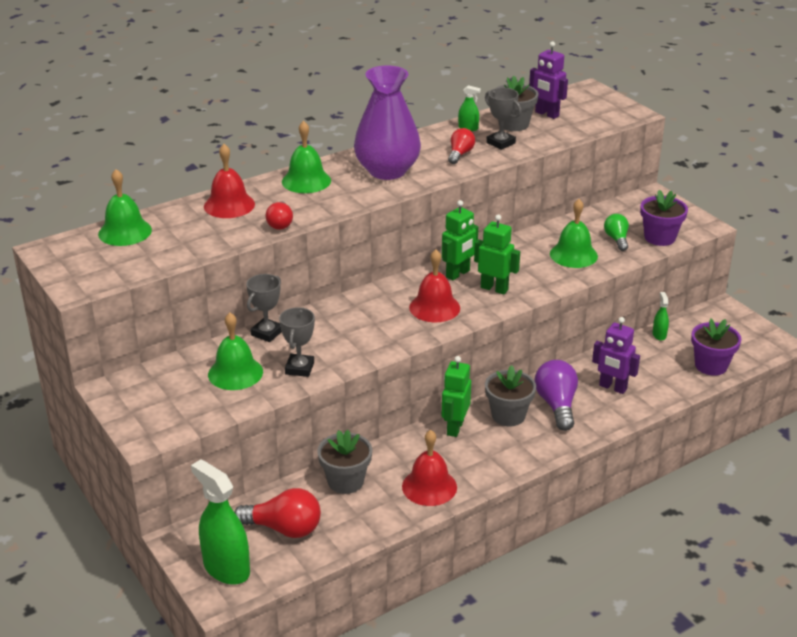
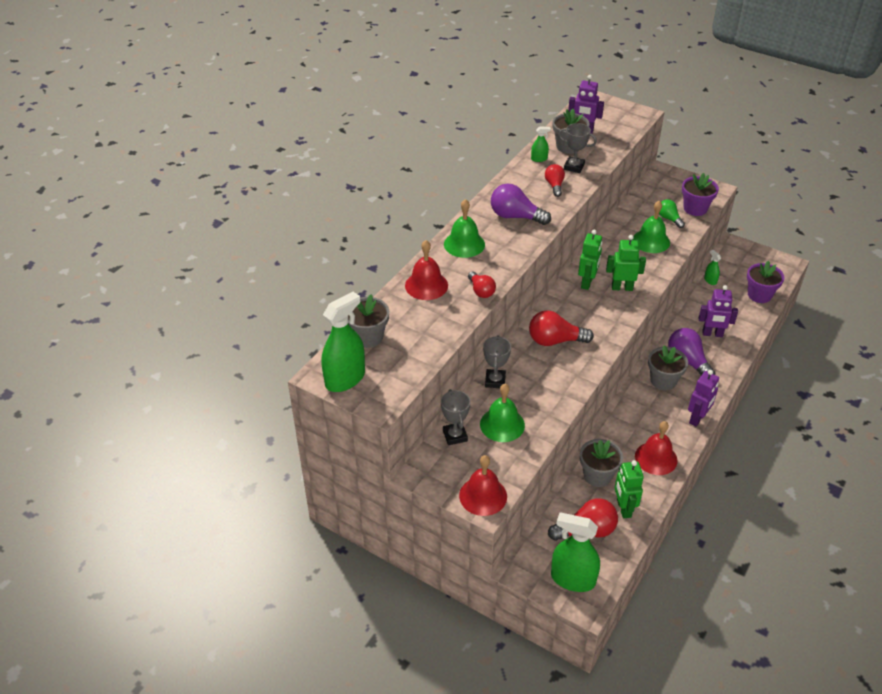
camera: 25 degrees left, 10 degrees up
(66, 259) = (345, 379): none -> green spray bottle
(125, 232) = (368, 337): green bell -> grey flower pot
(299, 368) = (545, 404): grey trophy -> grey trophy (455, 436)
(368, 316) = (555, 341): none -> red light bulb
(387, 171) = (515, 216): purple vase -> purple light bulb
(434, 307) = (595, 318): red bell -> red bell (483, 496)
(454, 427) = (636, 404): green robot -> green robot (623, 508)
(516, 464) = (697, 418): none -> purple robot

